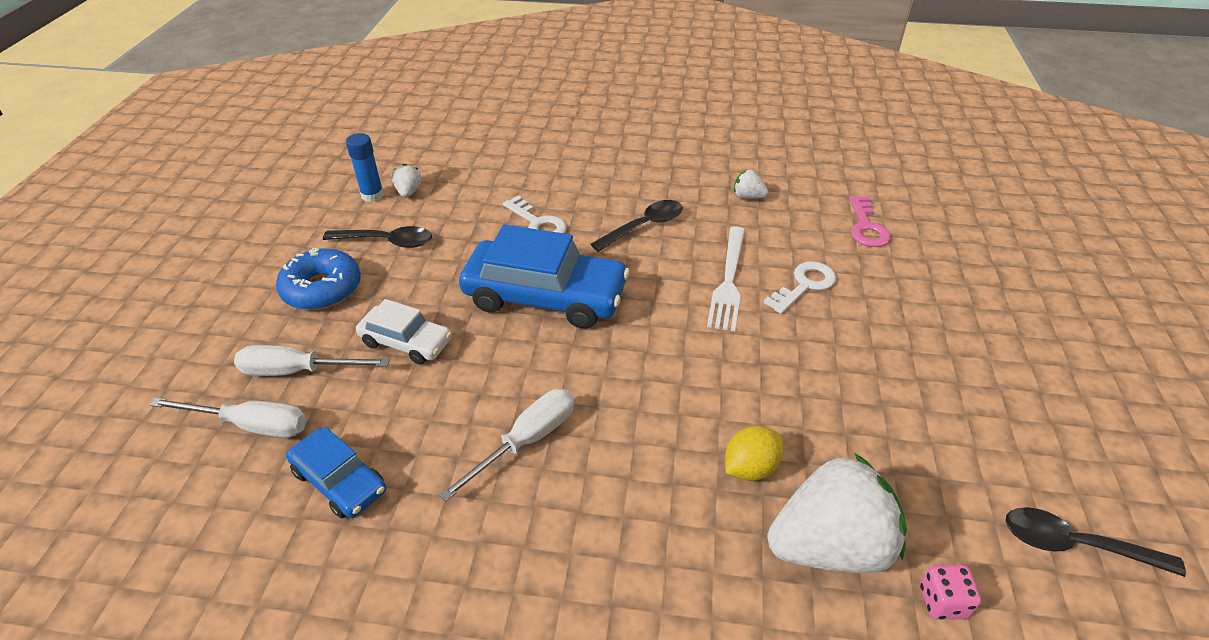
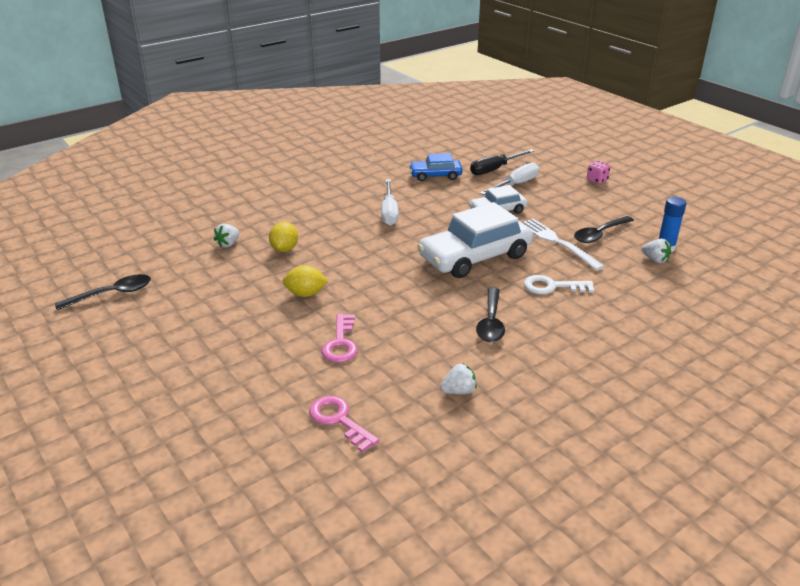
camera: 135 degrees right, 10 degrees down
(251, 425) = (495, 169): white screwdriver -> black screwdriver
(322, 289) = (575, 206): blue donut -> none
(545, 296) = (475, 256): blue car -> white car
(728, 281) = (391, 319): white fork -> white fork (557, 242)
(788, 366) = (305, 294): none -> yellow lemon
(805, 285) = (340, 343): white key -> pink key
(829, 546) = (228, 244): white strawberry -> white strawberry, size x0.42
(942, 601) = (170, 251): pink dice -> pink dice (597, 180)

